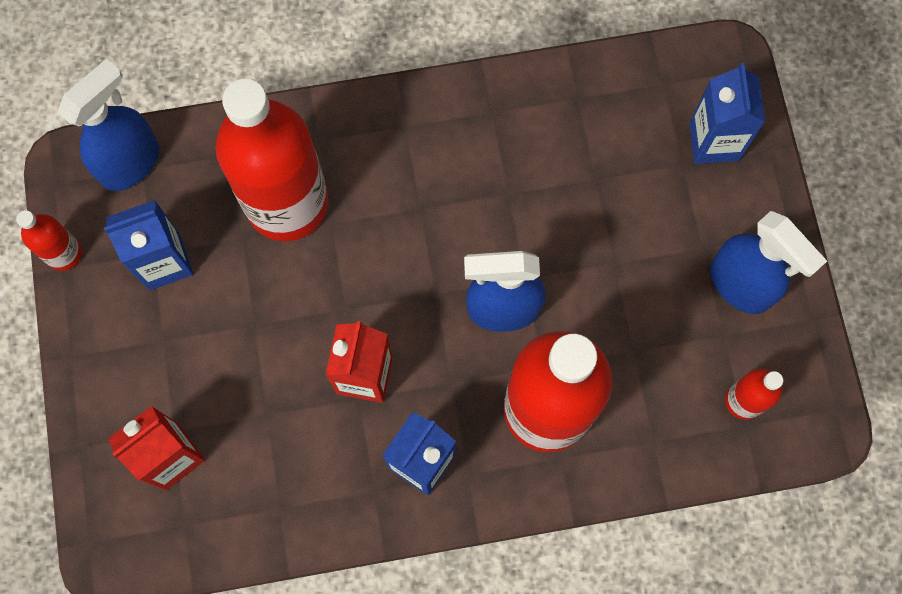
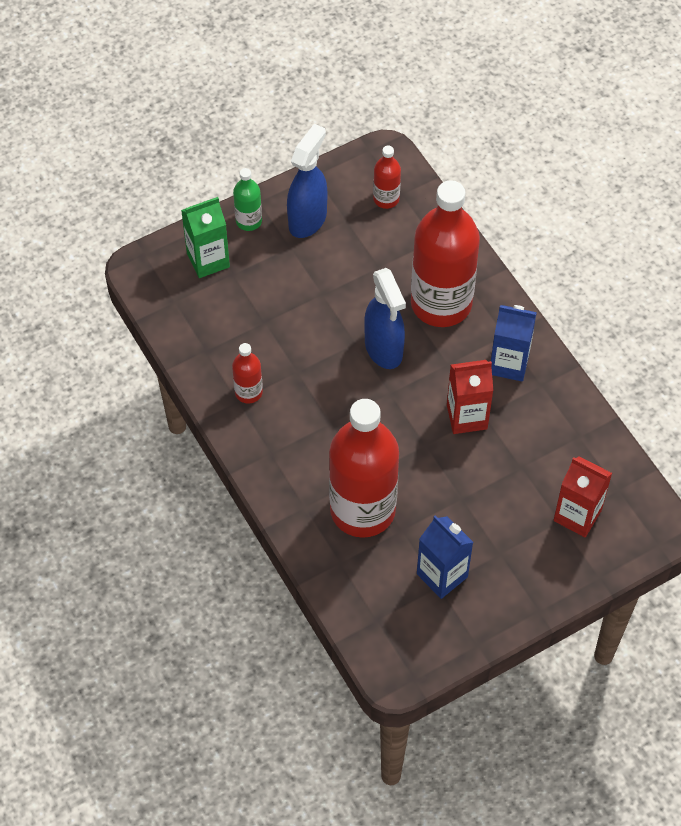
camera: 110 degrees left, 15 degrees down
(64, 253) = (465, 648): red bottle -> red bottle (248, 392)
(131, 163) = (375, 630): blue spray bottle -> none
(714, 141) = (208, 260): blue carton -> green carton
(761, 210) = (249, 221): none -> green bottle

